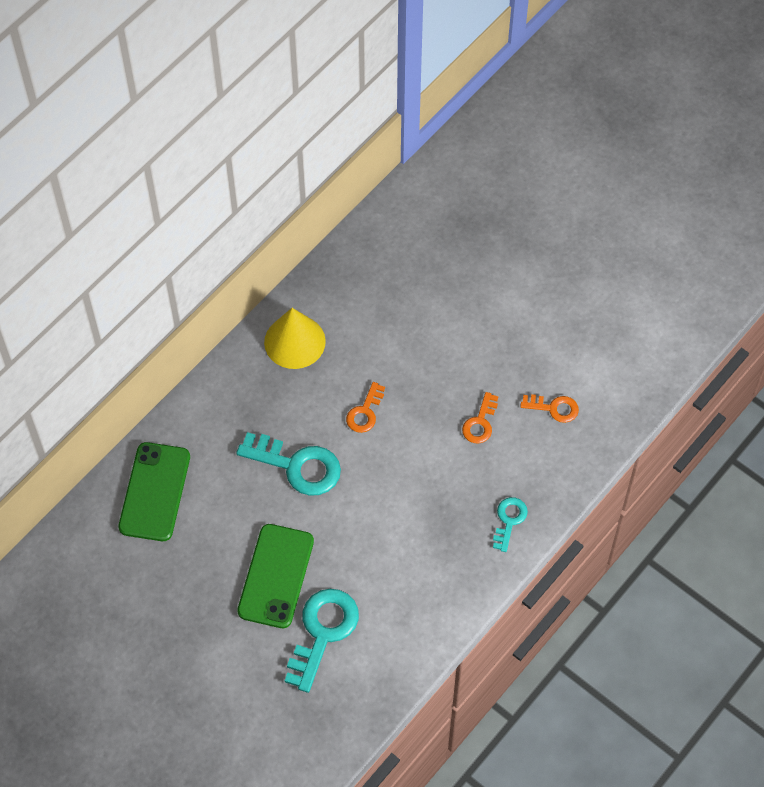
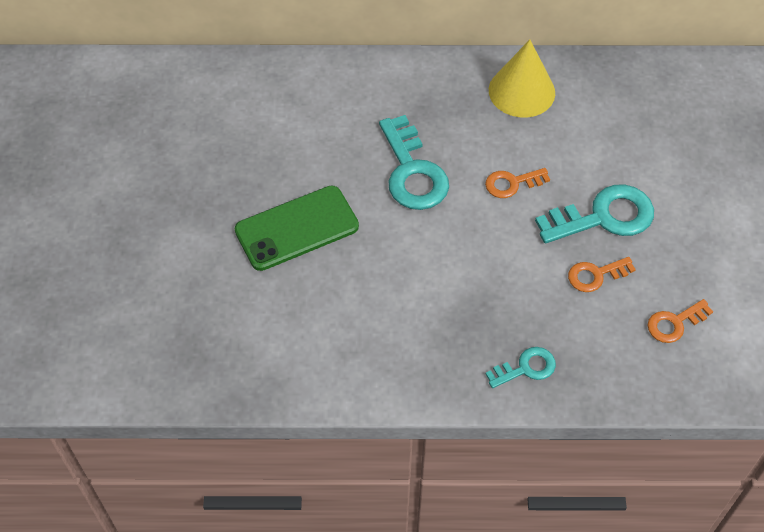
camera: 50 degrees right, 5 degrees down
(154, 492) = (292, 95): green phone -> none
(323, 632) = (276, 300): turquoise key -> turquoise key (604, 217)
(554, 408) = (674, 323): orange key -> orange key turned 90 degrees clockwise

